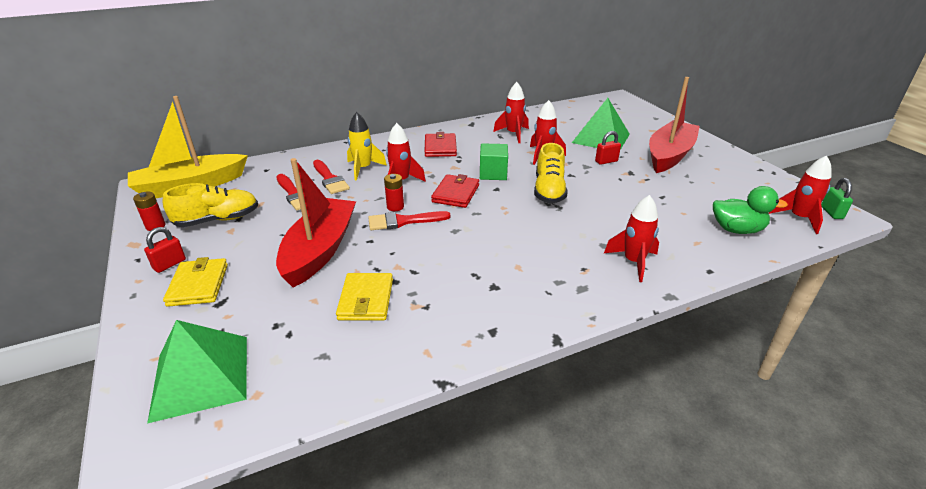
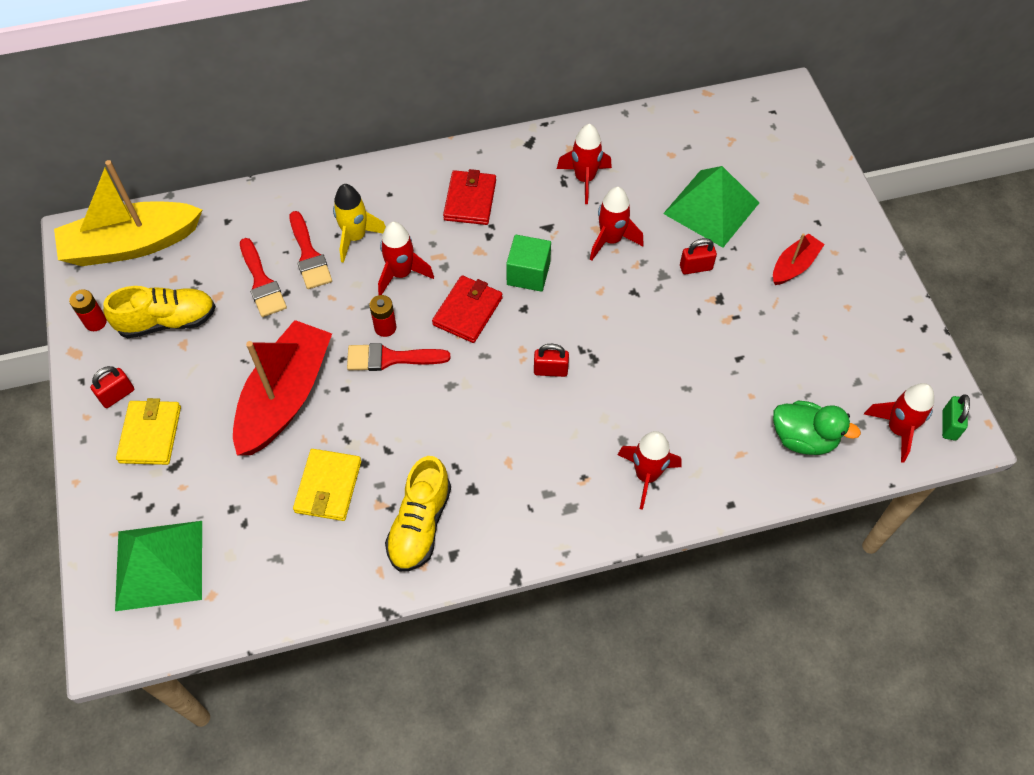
camera: 10 degrees right, 25 degrees up
(529, 215) = (550, 370): none -> red padlock
(549, 190) = (592, 323): yellow shoe -> yellow shoe (420, 524)
(669, 155) = (794, 266): red boat -> red boat, size x0.50

